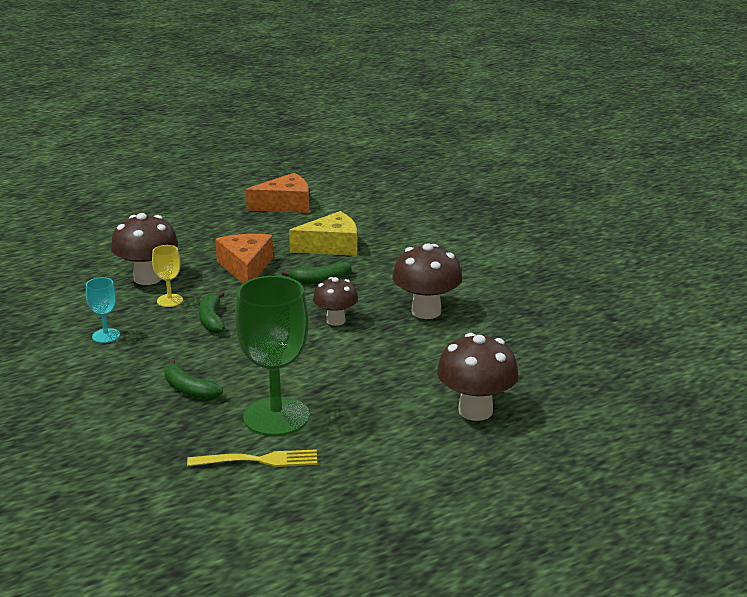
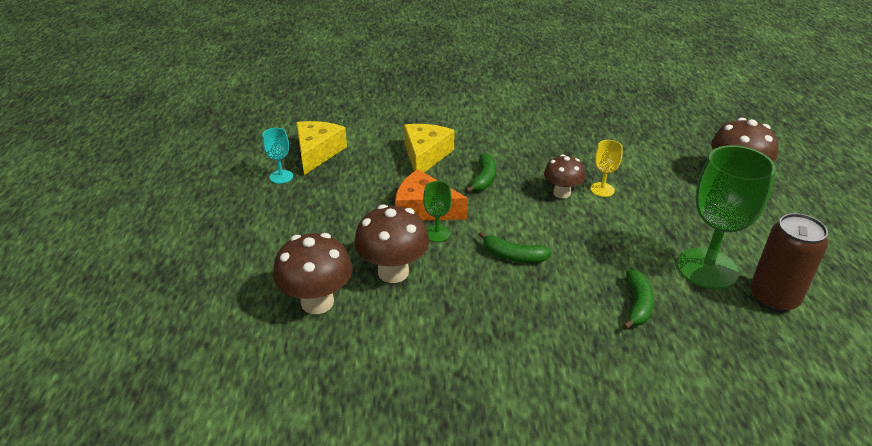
camera: 60 degrees left, 10 degrees up
(106, 336) = (498, 332): turquoise goblet -> turquoise goblet (281, 177)
(170, 300) = (454, 271): yellow goblet -> yellow goblet (602, 189)
(189, 389) = (637, 305): green banana -> green banana turned 60 degrees counterclockwise
(215, 281) = (437, 233): none -> green goblet
(258, 460) = (773, 298): yellow fork -> brown can
(285, 205) = (317, 153): orange cheese -> yellow cheese
(426, 311) = (575, 150): brown mushroom -> brown mushroom (317, 302)

